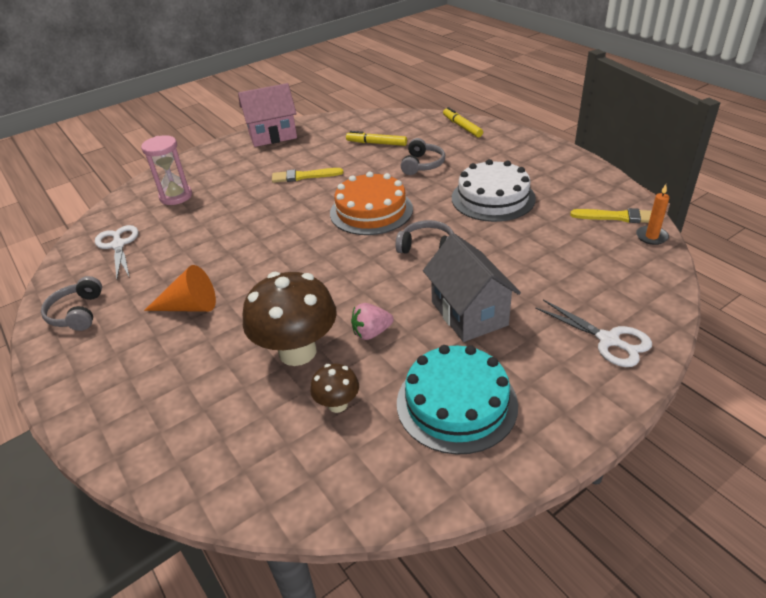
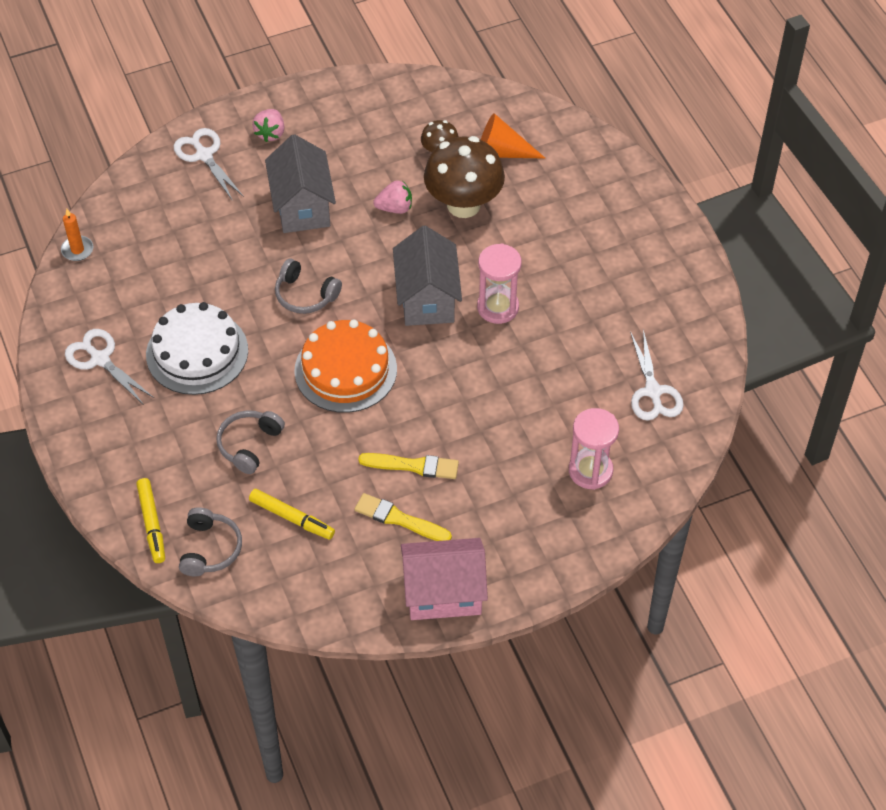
camera: 170 degrees left, 15 degrees up
(77, 313) = (677, 298): grey headphones -> grey headphones (210, 549)
(190, 307) = (562, 278): orange cone -> orange cone (501, 152)
(251, 272) = (498, 307): none -> pink hourglass
(317, 266) = (427, 299): none -> grey house
(456, 403) = (350, 134): turquoise cake -> none
(552, 382) = (270, 133): none -> pink strawberry
(562, 181) = (100, 359): none -> white scissors
(618, 217) = (86, 285): yellow brush -> yellow brush (399, 519)

